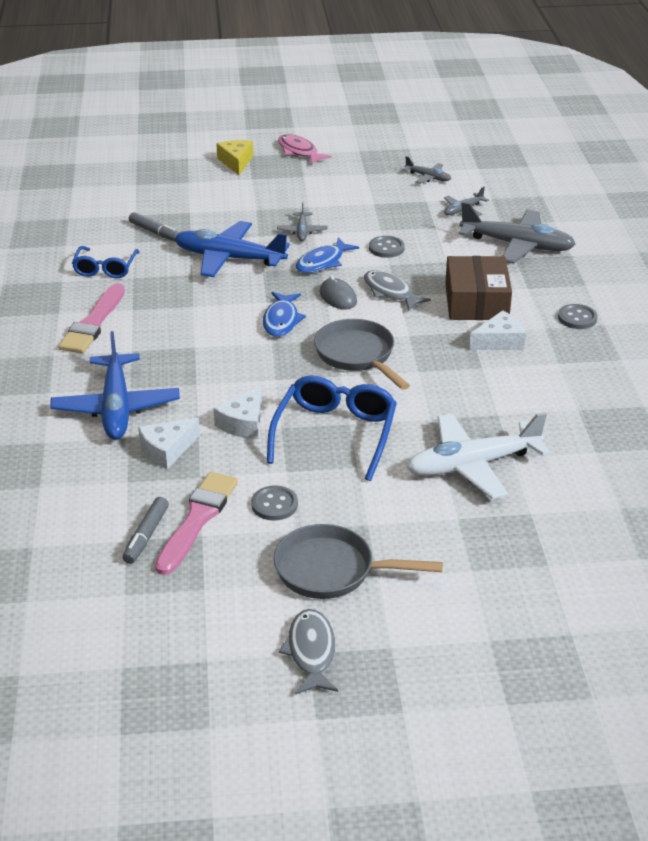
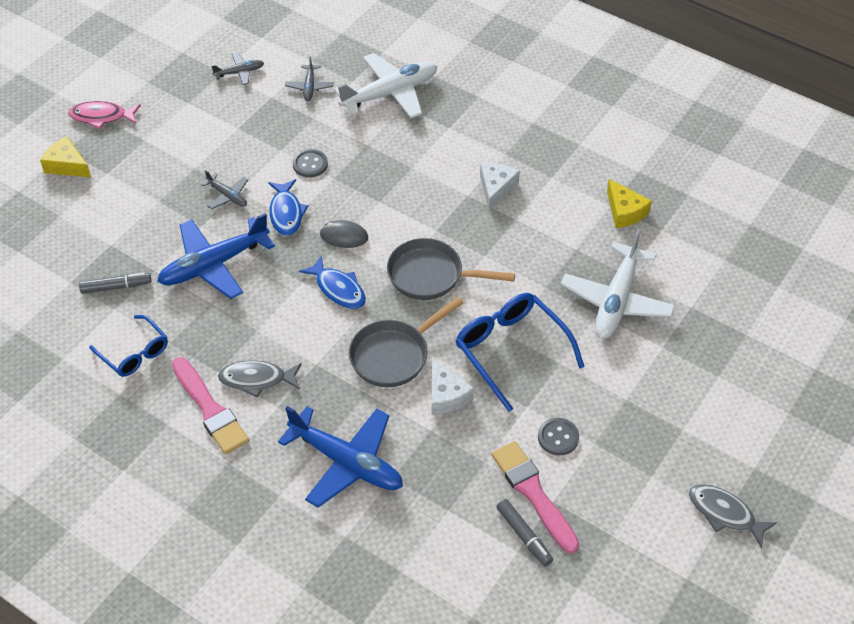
camera: 50 degrees left, 15 degrees up
(167, 450) = (433, 462): white cheese -> none
(331, 570) = (655, 450): grey pan -> grey pan (393, 355)
(390, 292) = (371, 203): grey fish -> grey fish (256, 379)
(476, 302) = (436, 166): brown box -> none
(517, 245) = (390, 93): grey plane -> white plane
(577, 318) = (512, 130): grey button -> none
(583, 420) = (624, 211): none -> yellow cheese

